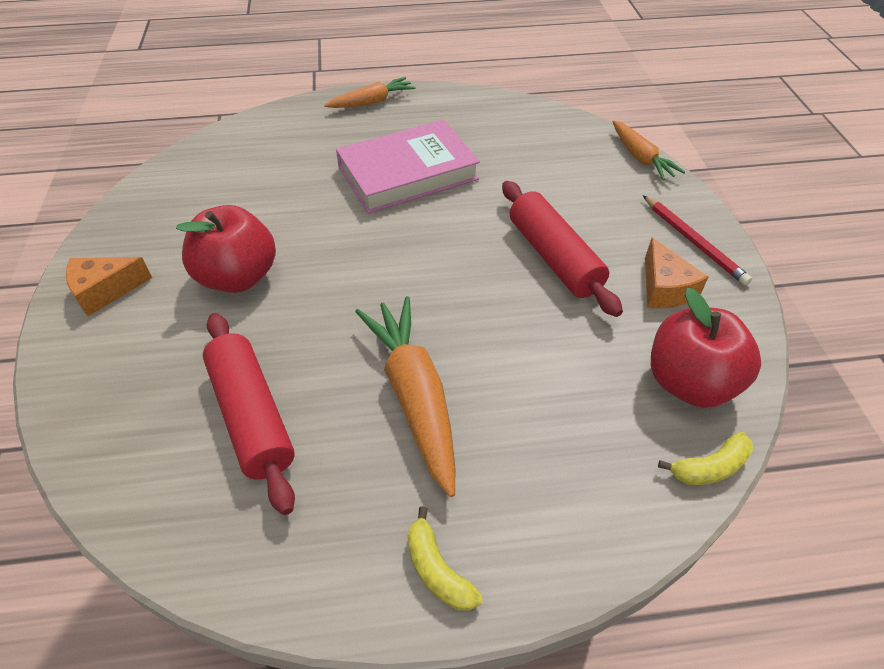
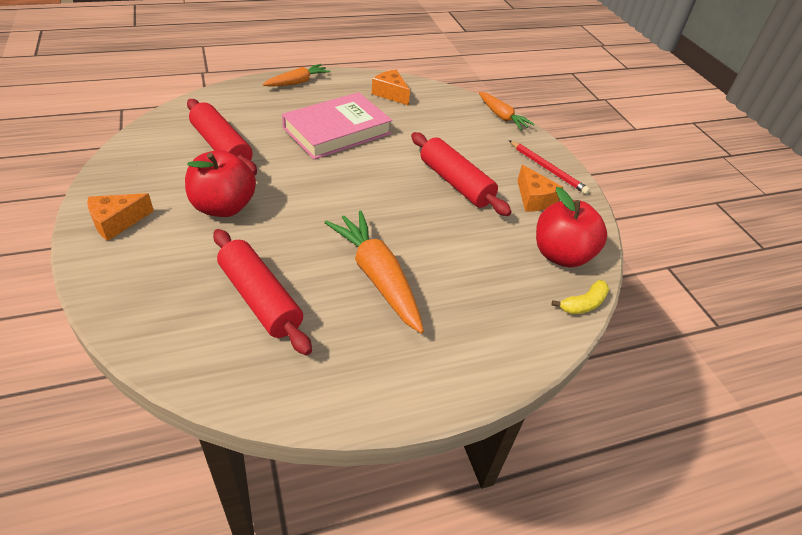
camera: 15 degrees left, 5 degrees down
(256, 191) = (221, 147): none -> red rolling pin
(437, 570) = (419, 381): yellow banana -> none
(491, 121) = (390, 94): none -> orange cheese

